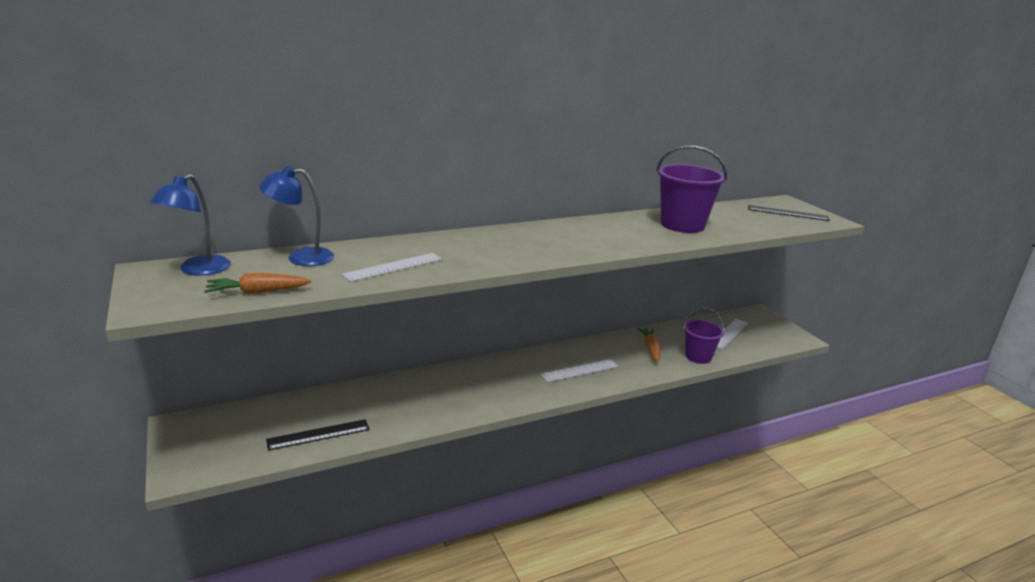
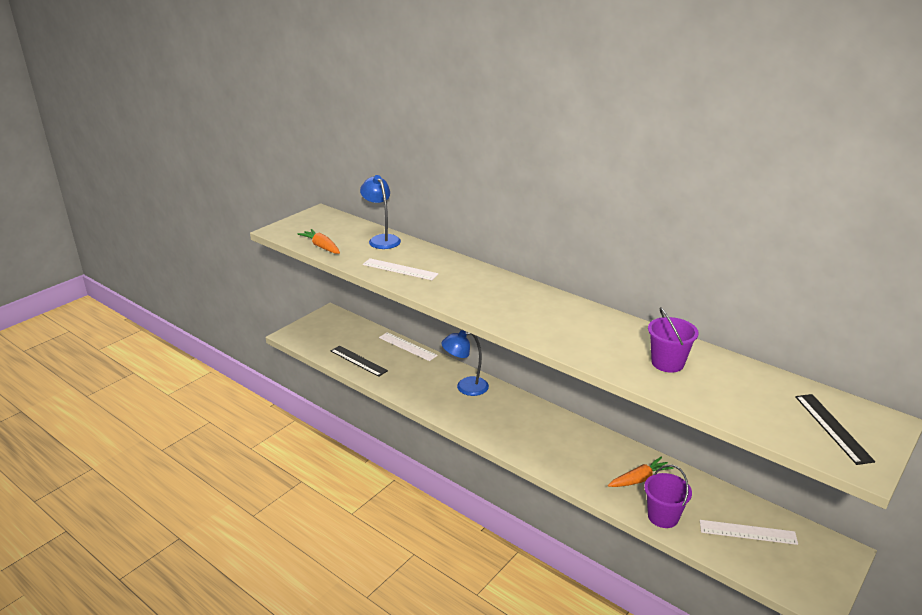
camera: 65 degrees right, 5 degrees up
(198, 270) = (333, 223): blue lamp -> blue lamp (465, 387)
(580, 370) = (550, 445): white ruler -> white ruler (407, 346)
(682, 225) = (667, 363): purple bucket -> purple bucket, size x0.64

